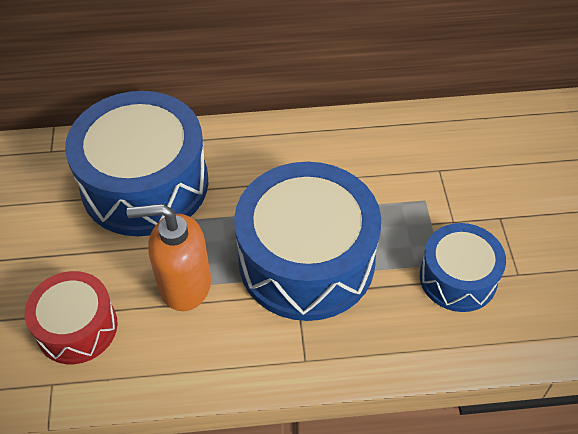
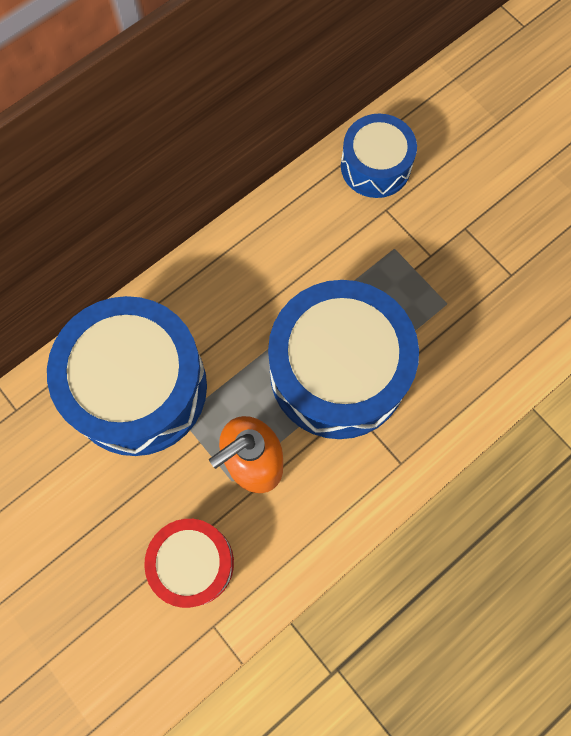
camera: 35 degrees left, 20 degrees up
(458, 278) = (469, 309): blue drum -> blue drum (375, 166)

